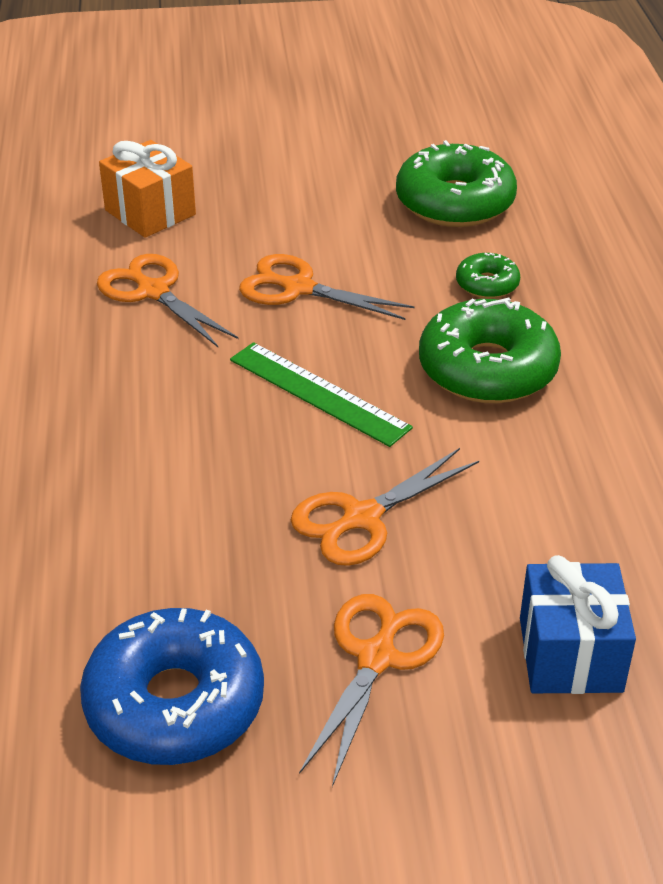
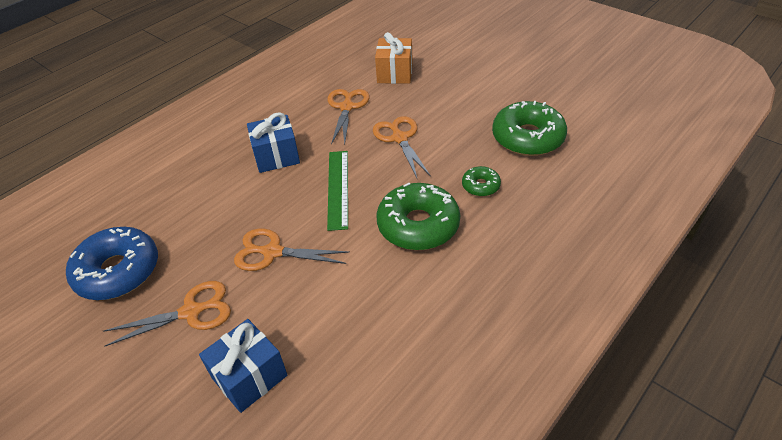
camera: 50 degrees right, 5 degrees up
(156, 410) = (276, 156): none -> blue gift

